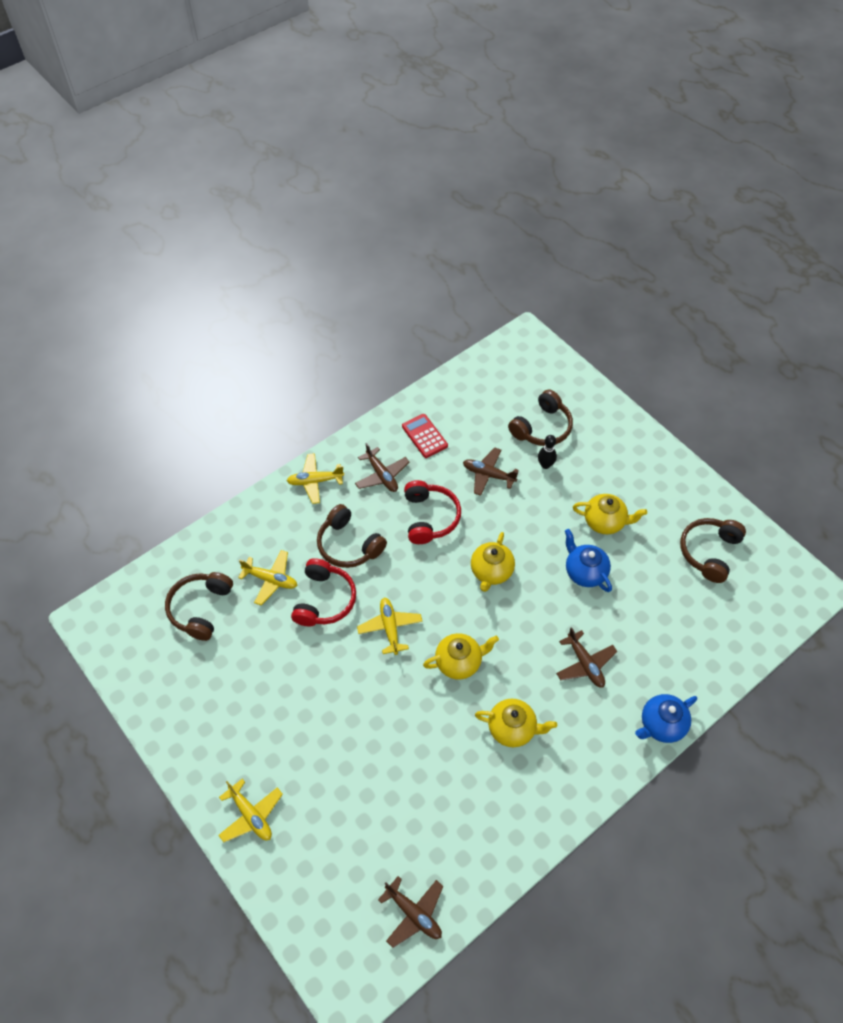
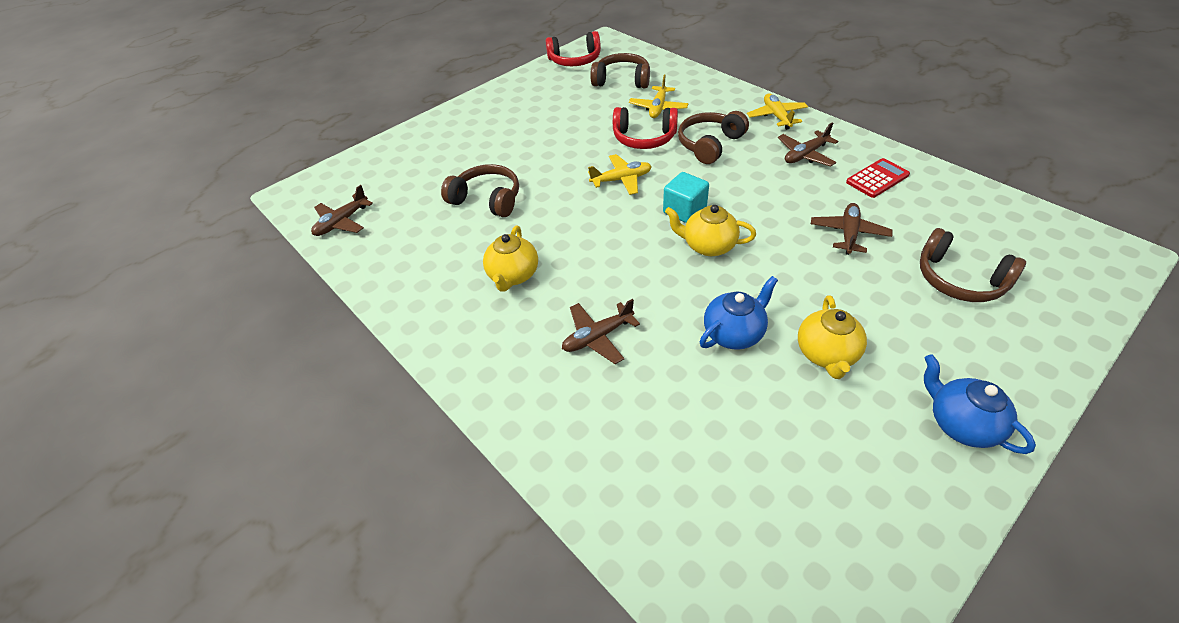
camera: 90 degrees right, 10 degrees down
(251, 815) = (444, 129): yellow plane -> none
(429, 517) = (764, 193): red headphones -> red headphones (575, 60)
(444, 581) = (684, 211): none -> turquoise cube
(459, 662) = (589, 230): yellow teapot -> none
(545, 465) = (894, 286): black bowling pin -> none
(661, 725) = (515, 421): blue teapot -> blue teapot (960, 424)
(709, 552) = (823, 500): brown headphones -> brown headphones (487, 200)

